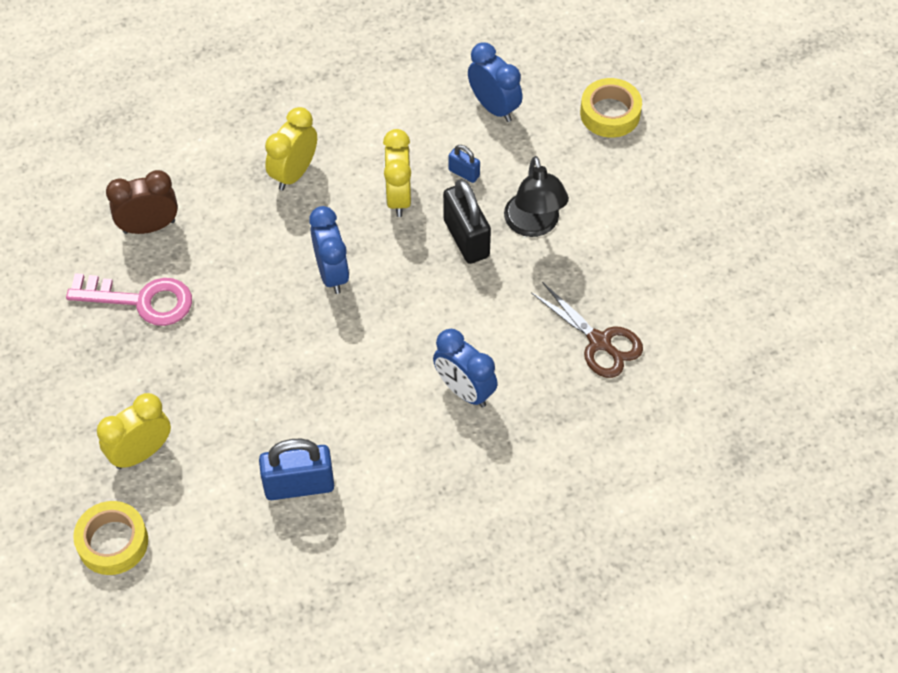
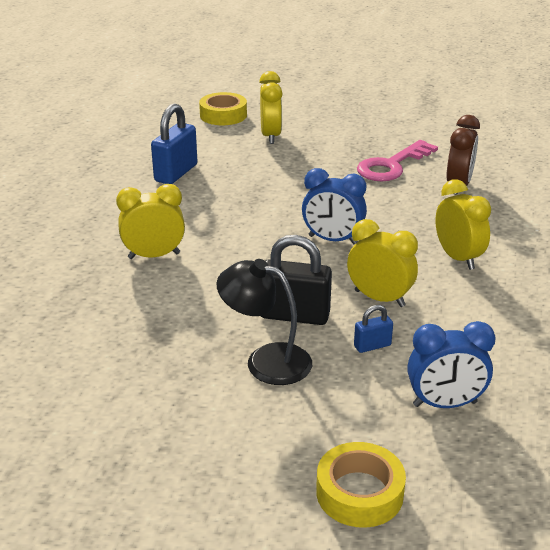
camera: 125 degrees right, 25 degrees down
(464, 390) = (154, 255): blue clock -> yellow clock
(599, 342) = (102, 339): brown scissors -> none

